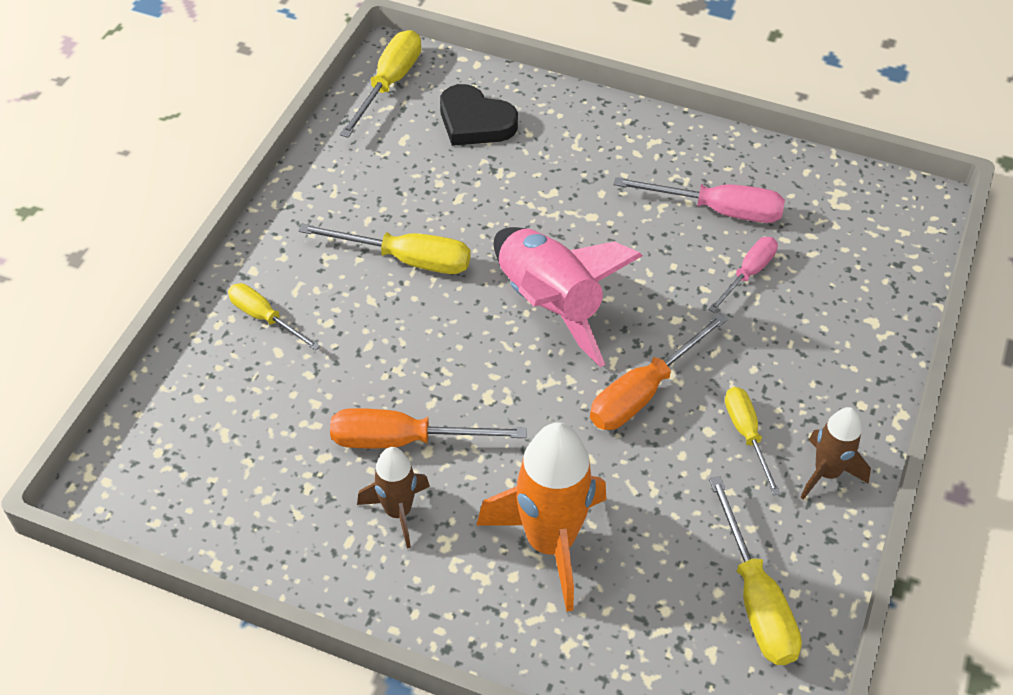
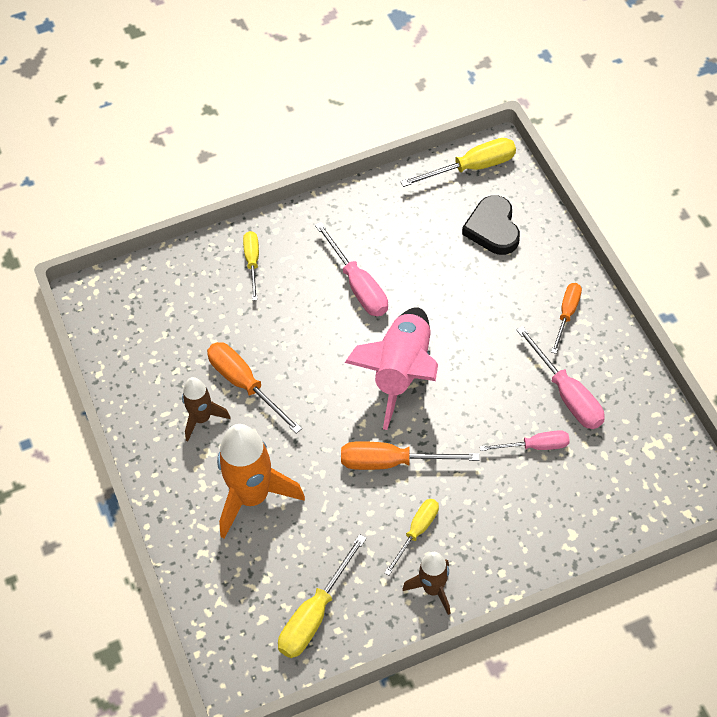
camera: 50 degrees right, 5 degrees up
(406, 259) = (358, 285): yellow screwdriver -> pink screwdriver
(632, 146) = (567, 314): none -> orange screwdriver

